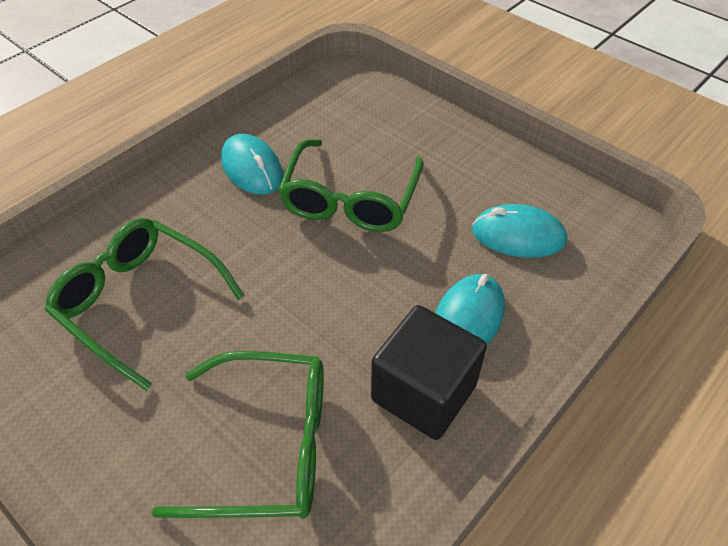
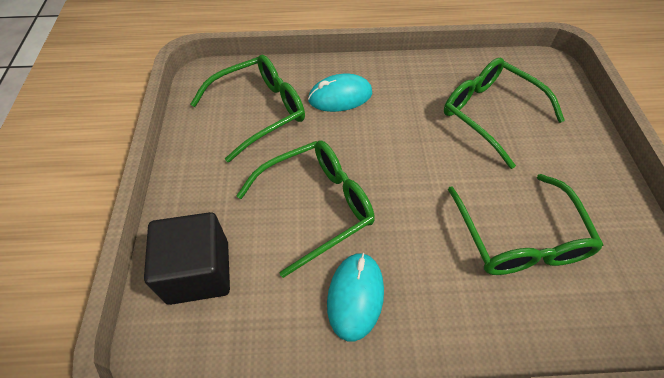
camera: 135 degrees left, 5 degrees up
(424, 392) = (398, 86): black cube -> black cube (198, 272)
(518, 236) = (259, 111): turquoise mouse -> green glasses

